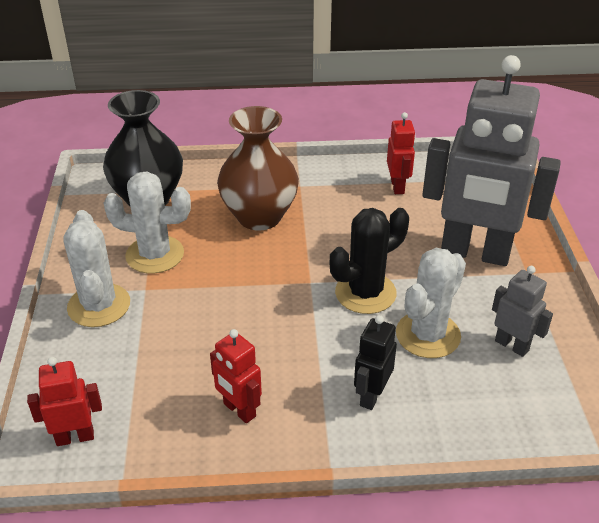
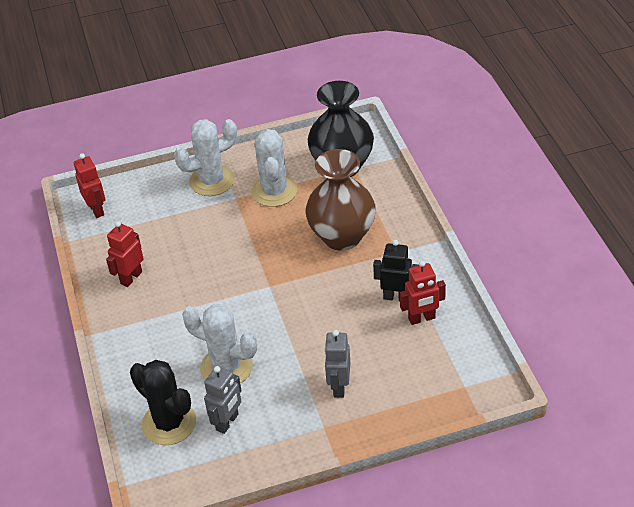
camera: 80 degrees right, 5 degrees up
(365, 293) = (265, 321): black cactus -> black cactus (169, 423)
(371, 395) = (157, 343): black robot -> black robot (396, 297)
(475, 253) = (339, 387): grey robot -> grey robot, size x0.44

